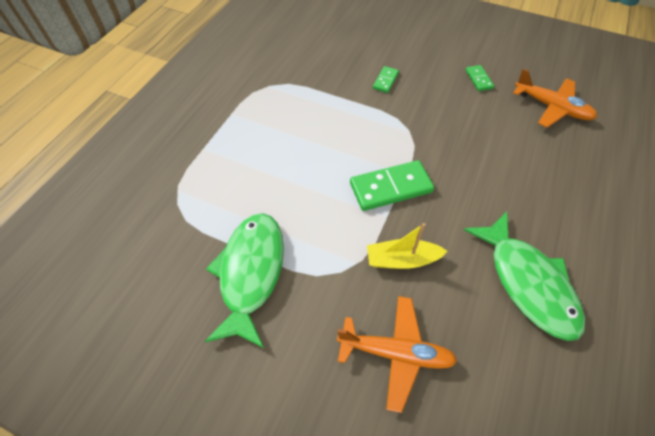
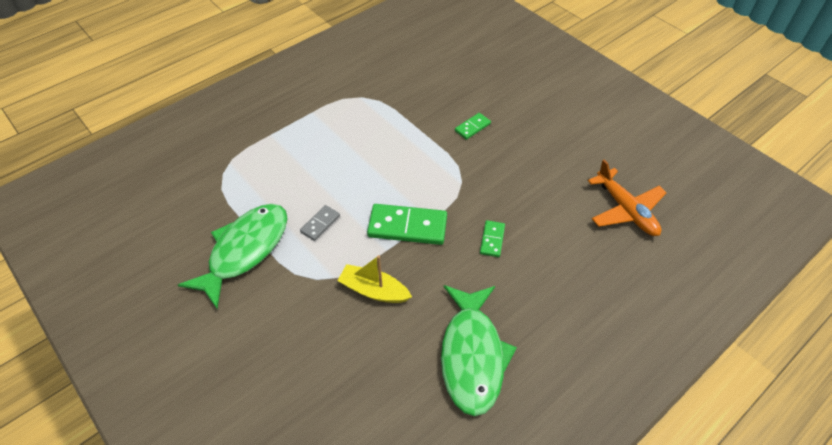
camera: 25 degrees right, 5 degrees down
(309, 216) = (320, 224): none -> grey domino
(396, 353) = (317, 360): orange plane -> none
(478, 79) = (569, 156): green domino -> green domino (492, 240)

